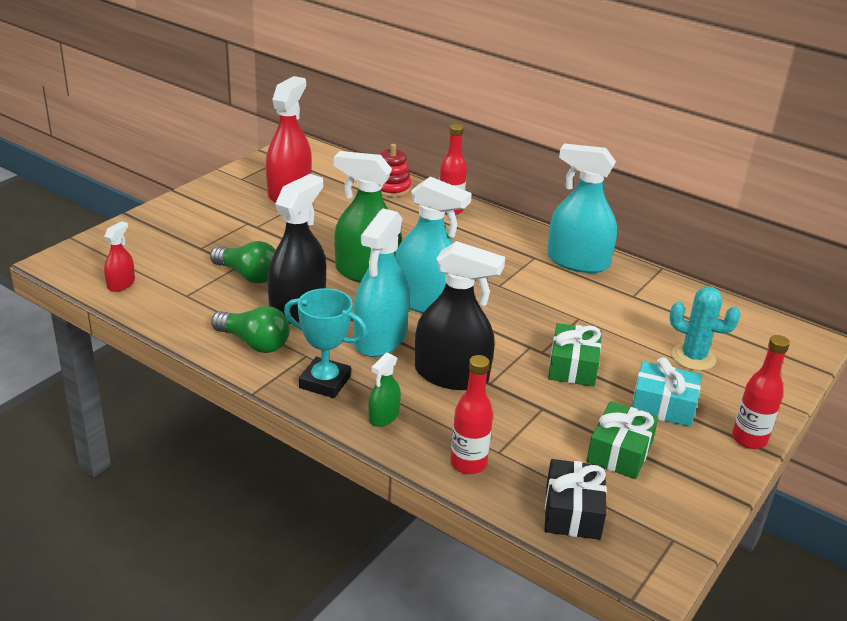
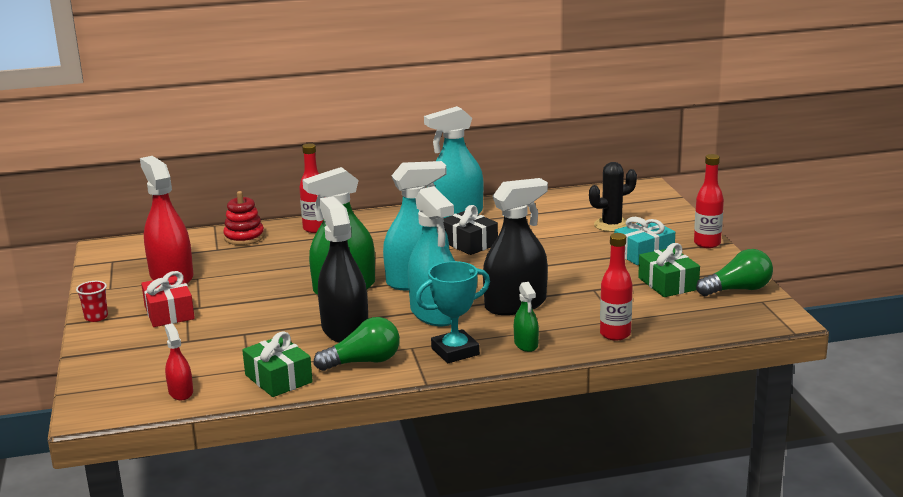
camera: 45 degrees left, 10 degrees down
(193, 195) = (96, 317): none -> red cup
(233, 219) = (169, 312): none -> red gift
(248, 275) = (266, 334): green light bulb -> green light bulb (738, 289)
(572, 511) = (702, 320): black gift -> black gift (469, 243)
(573, 366) = (566, 263): green gift -> green gift (278, 378)
(693, 357) = (611, 225): turquoise cactus -> black cactus

